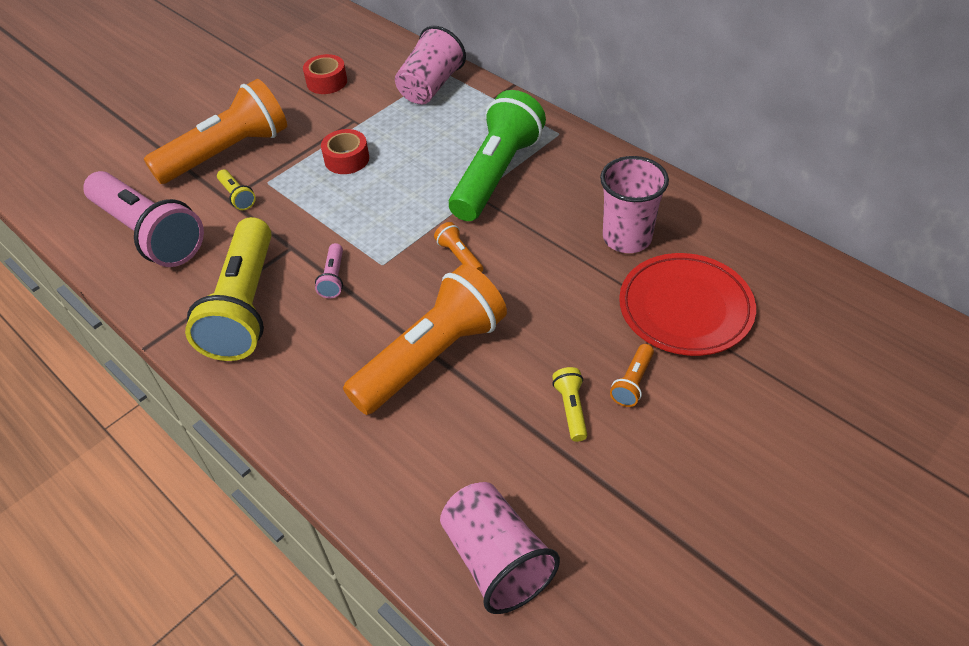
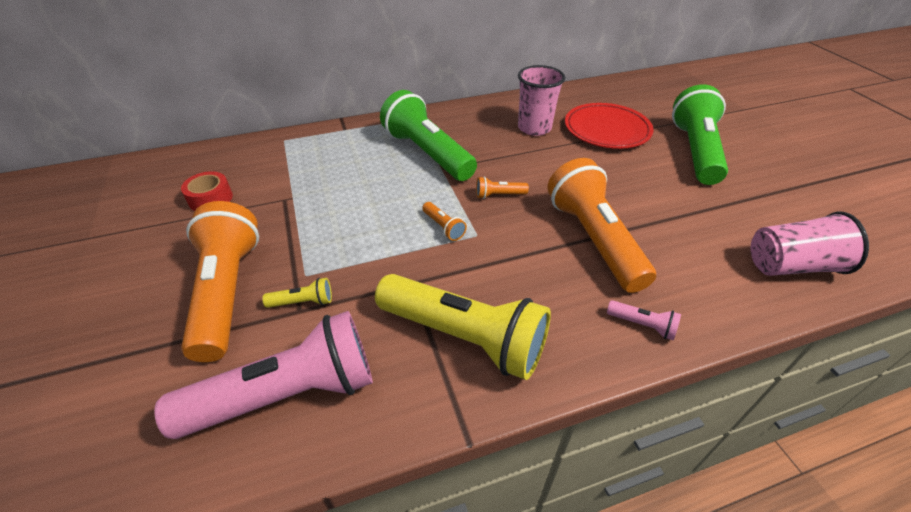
camera: 65 degrees left, 5 degrees down
(333, 278) = (472, 267): pink flashlight -> pink flashlight (642, 325)
(347, 159) = (330, 217): red tape -> none
(430, 87) = (294, 150): pink cup -> none
(571, 409) = (670, 194): yellow flashlight -> none
(632, 383) = (657, 166): orange flashlight -> orange flashlight (443, 227)
(710, 418) = (695, 151): none -> green flashlight

